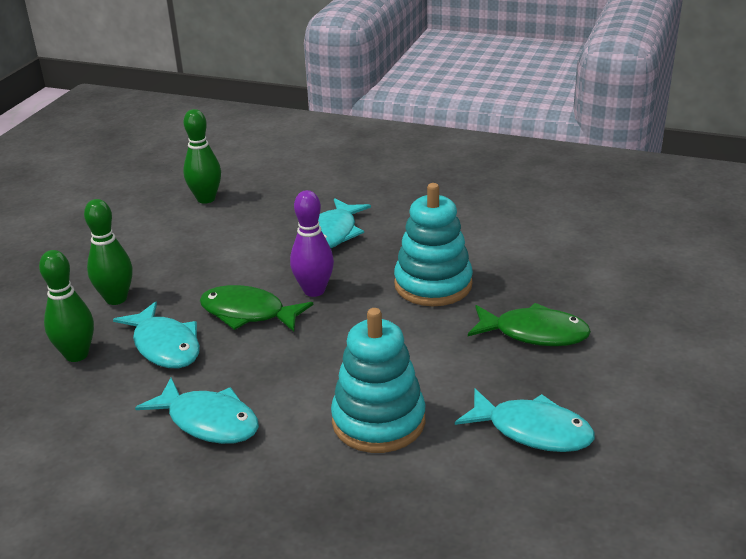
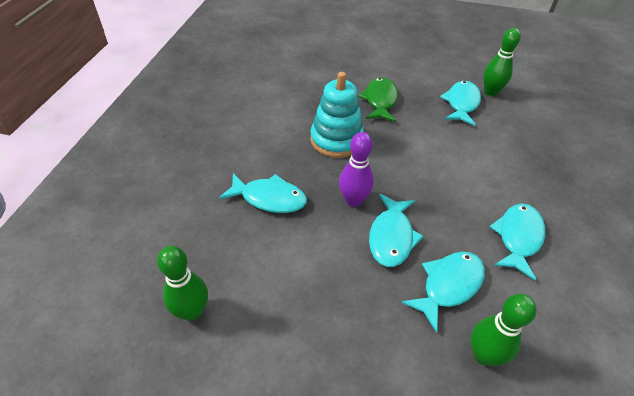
camera: 100 degrees left, 15 degrees up
(116, 299) = (392, 348): green bowling pin -> green bowling pin (490, 92)
(248, 313) = (391, 237): green fish -> turquoise fish
(378, 421) = (480, 157): turquoise stacking toy -> none

